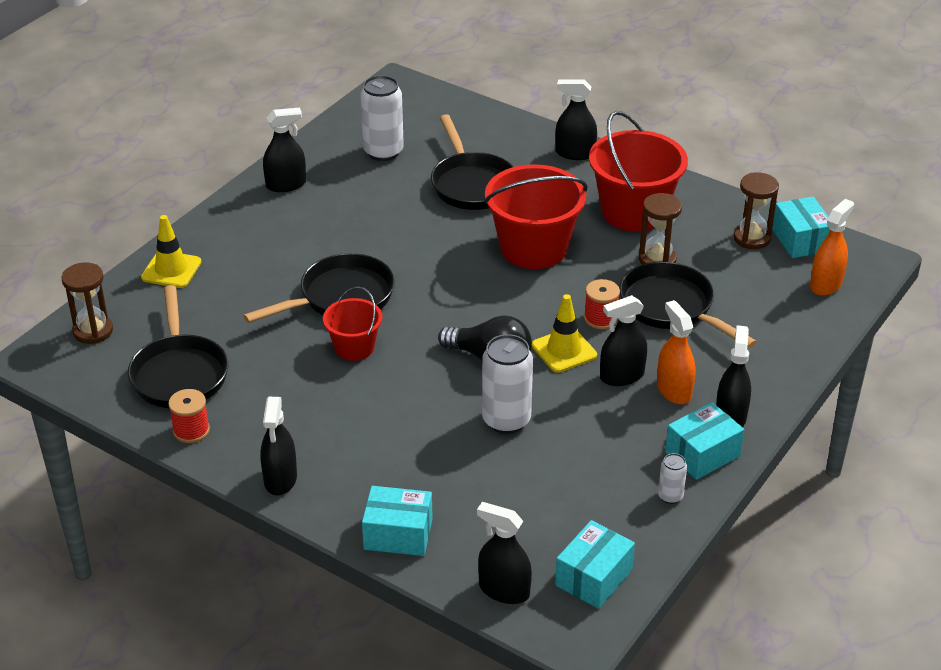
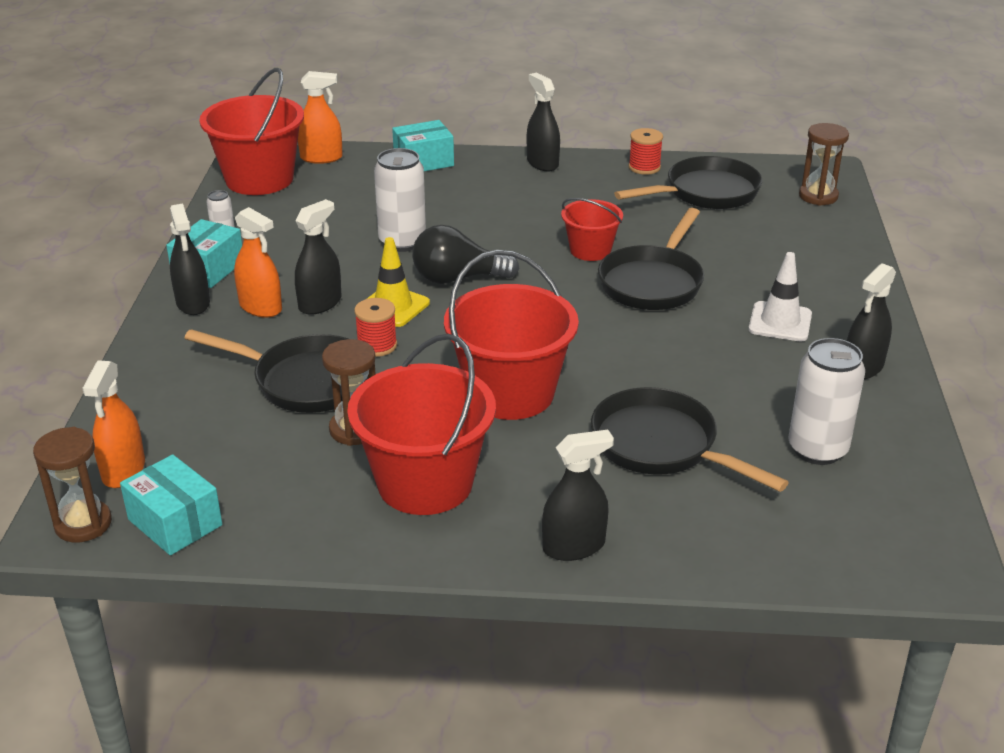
camera: 150 degrees right, 5 degrees down
(171, 270) = (835, 254): yellow traffic cone -> none
(179, 373) = (706, 193): black pan -> black pan turned 105 degrees clockwise
(293, 232) = (780, 322): none -> white traffic cone
(504, 590) = (321, 158): black spray bottle -> orange spray bottle
(593, 577) = (259, 179): turquoise box -> red bucket
(752, 238) = (245, 501): brown hourglass -> brown hourglass (83, 524)

